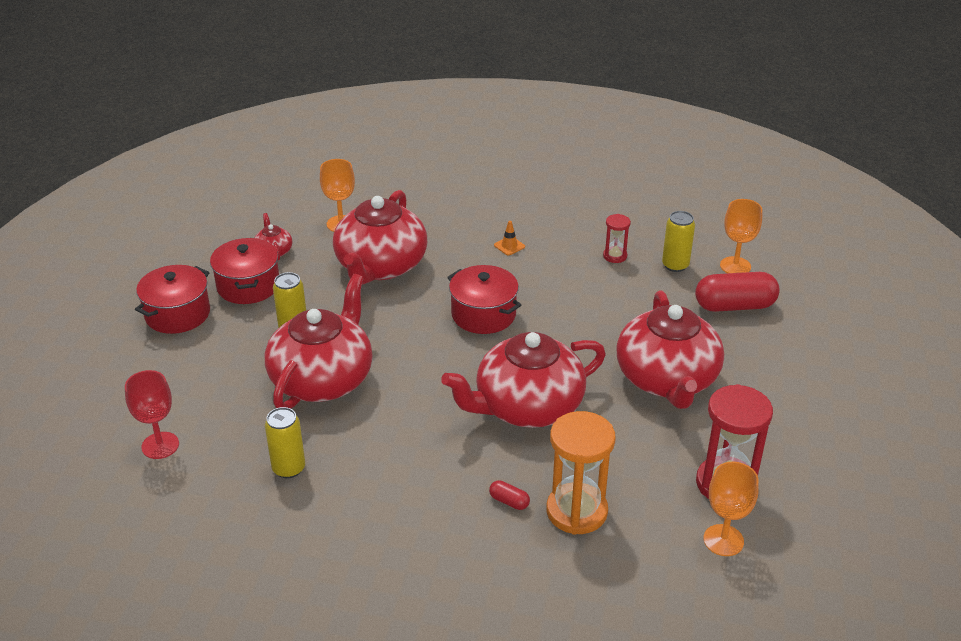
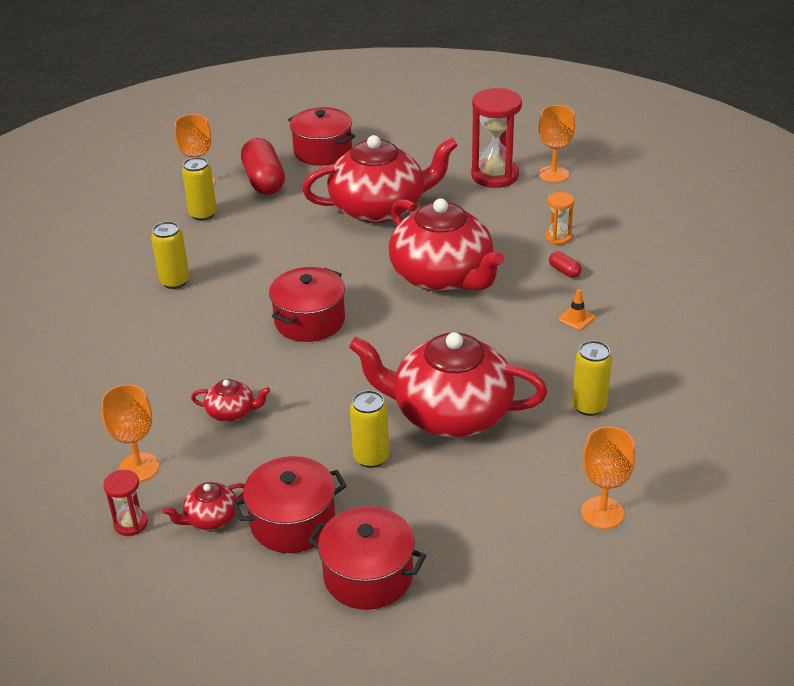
camera: 100 degrees left, 0 degrees up
(160, 445) = (602, 512): red goblet -> orange goblet
(380, 266) = (232, 412): red teapot -> red teapot, size x0.42
(509, 246) = (178, 320): orange traffic cone -> orange traffic cone (576, 318)
(509, 501) = (564, 271): red capsule -> red capsule turned 60 degrees counterclockwise
(567, 246) = (175, 282): none -> yellow can
(576, 511) = (558, 238): orange hourglass -> orange hourglass, size x0.50
(615, 256) = (190, 250): red hourglass -> red hourglass (131, 524)
(795, 351) = (323, 151): none -> red pot

